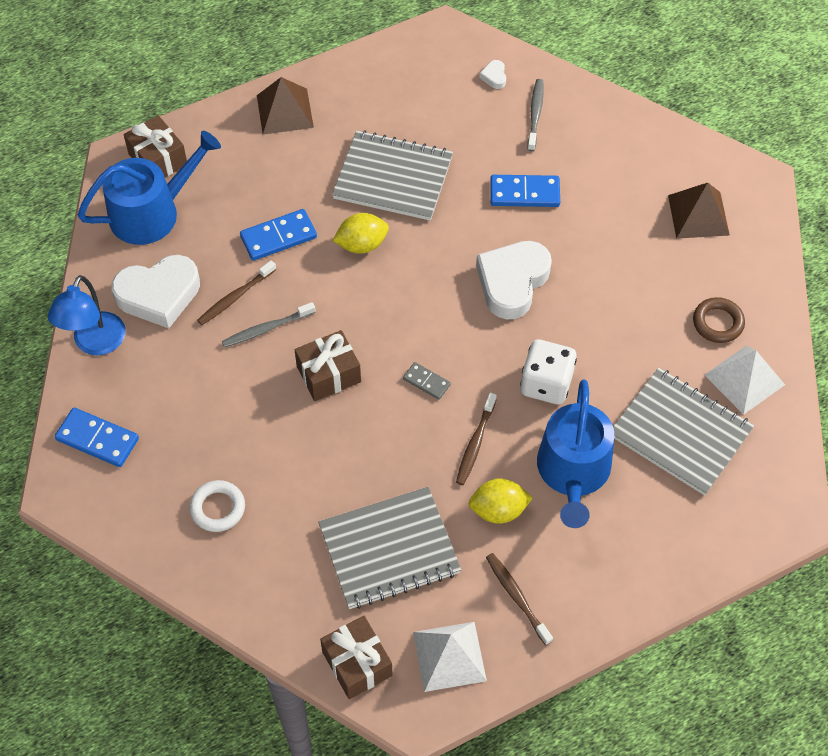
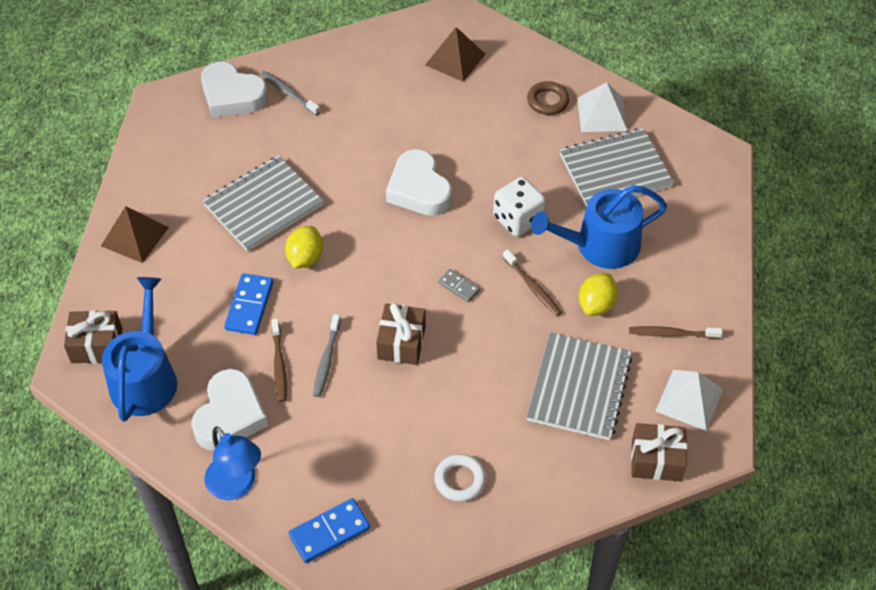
camera: 55 degrees left, 5 degrees down
(426, 382) = (458, 287): grey domino -> grey domino turned 60 degrees clockwise
(494, 76) = (232, 96): white heart -> white heart, size x2.49
(524, 193) = (350, 138): blue domino -> none
(573, 472) = (600, 245): blue watering can -> blue watering can turned 120 degrees clockwise

